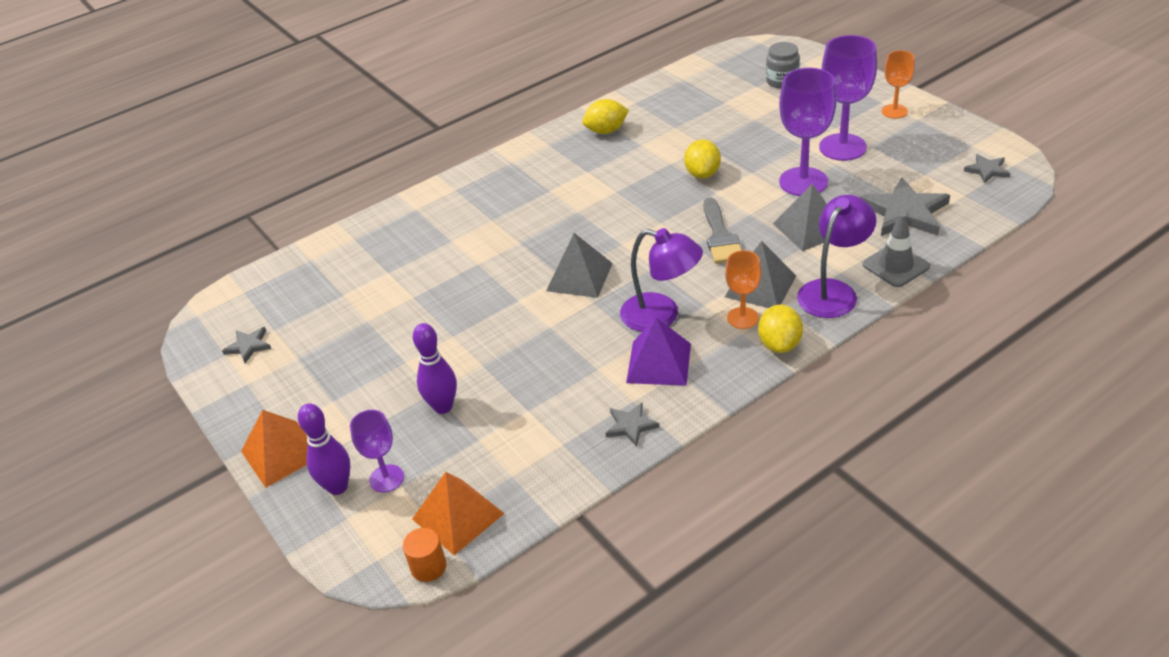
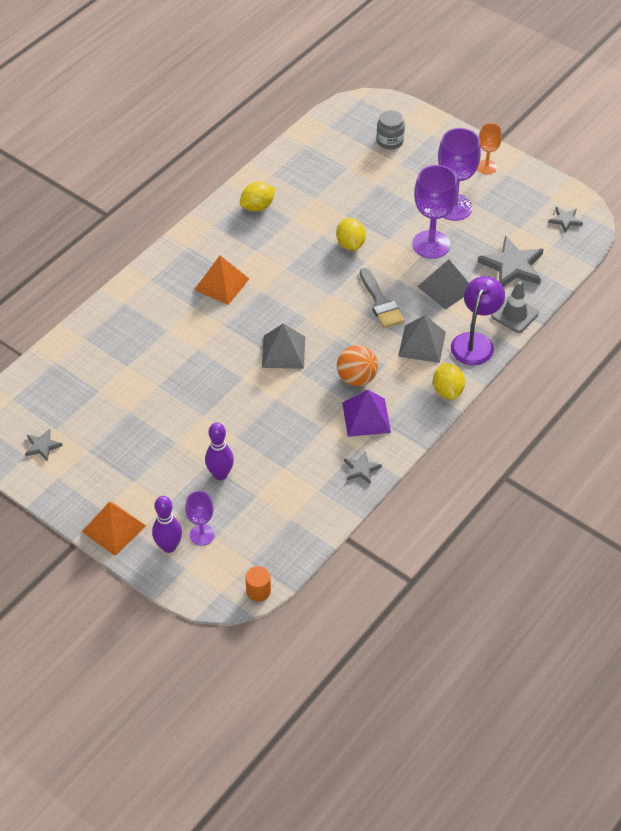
camera: 20 degrees left, 10 degrees up
(458, 516) = (264, 553): orange pyramid -> orange pyramid (221, 284)
(661, 316) = (356, 378): purple lamp -> orange ball
(742, 318) = (416, 372): orange goblet -> none

